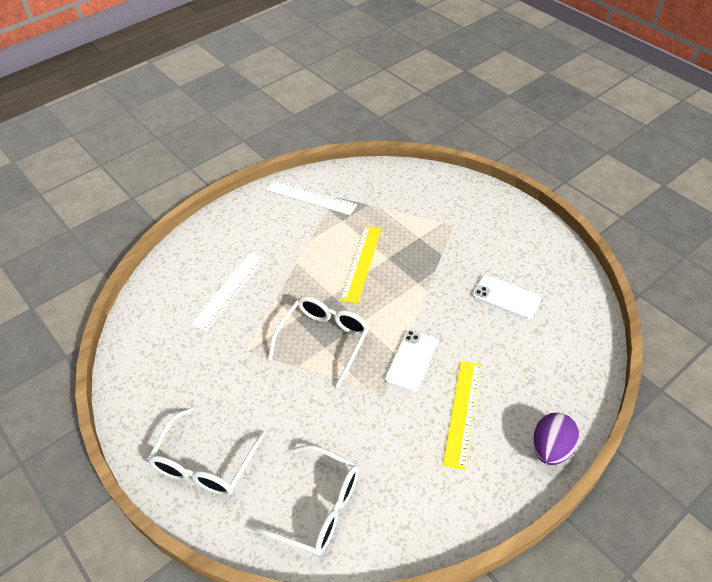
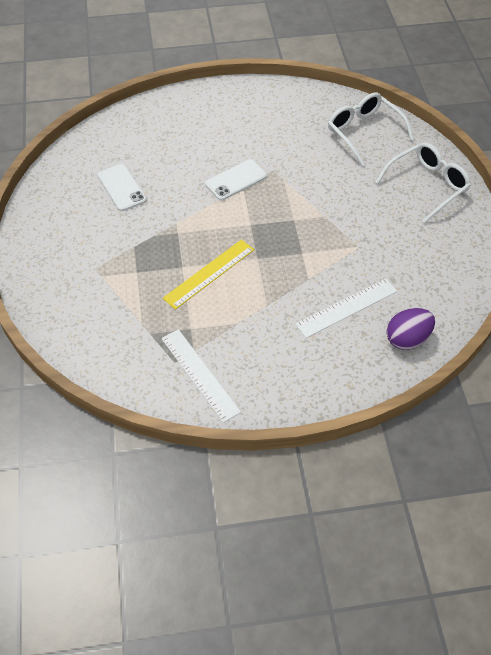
camera: 150 degrees left, 5 degrees up
(324, 340) = (290, 225): white glasses -> none
(462, 413) = (230, 136): yellow ruler -> none
(551, 448) = (196, 96): purple egg -> purple egg (407, 339)

